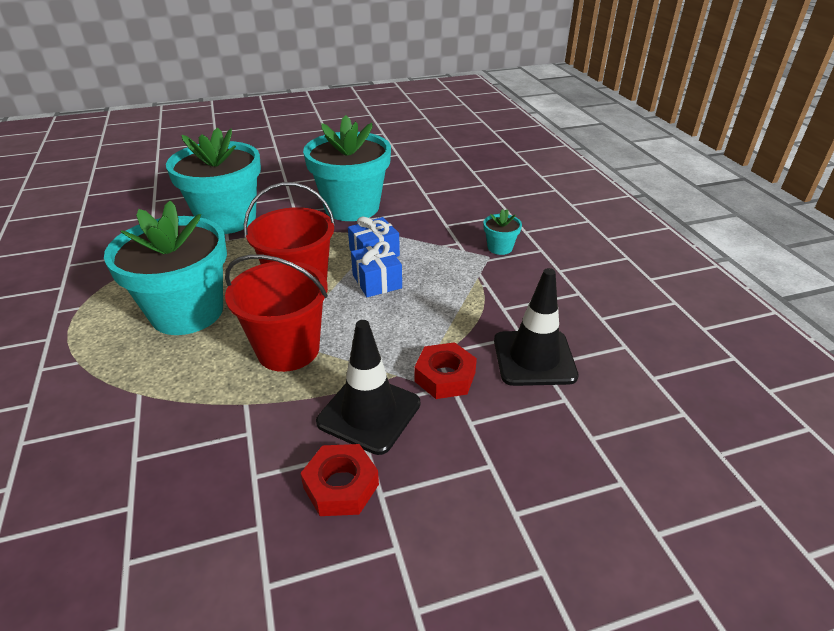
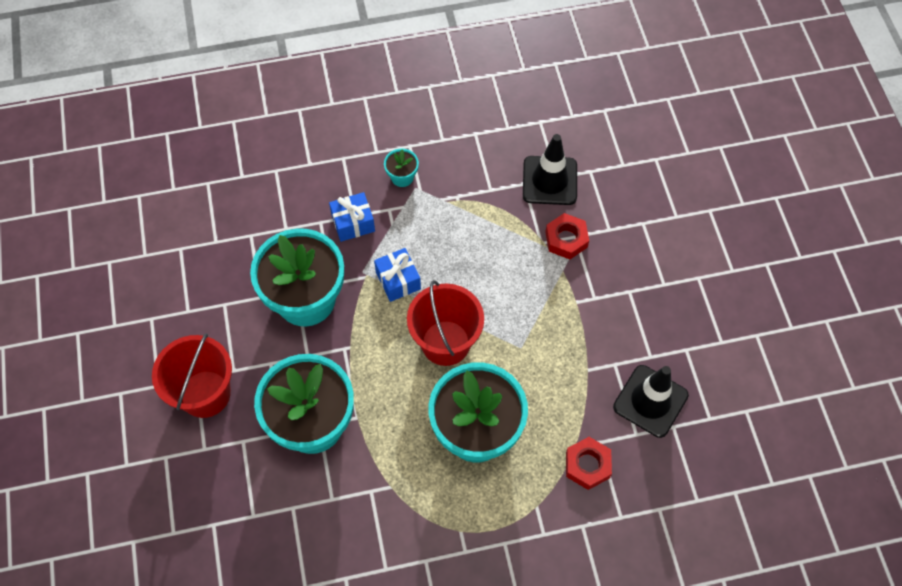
camera: 85 degrees left, 25 degrees up
(288, 349) = (531, 345): red bucket -> red bucket (205, 394)
(341, 486) = (658, 306): red nut -> red nut (587, 465)
(369, 413) = (599, 289): black traffic cone -> black traffic cone (650, 401)
(377, 281) = (445, 279): blue gift -> blue gift (353, 223)

